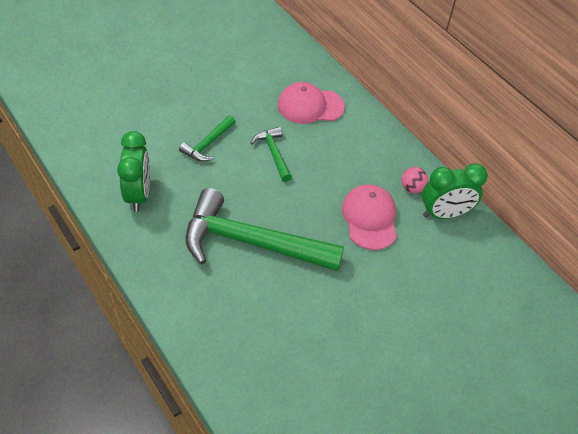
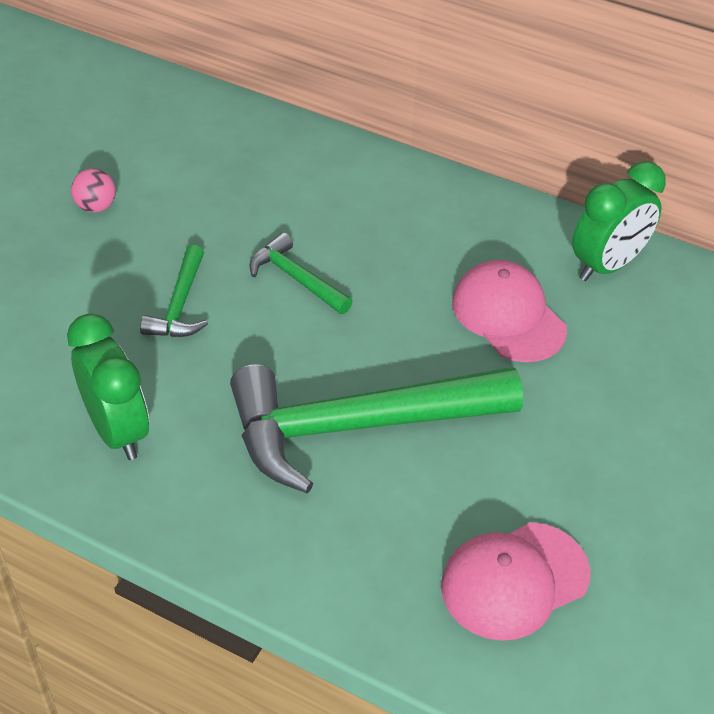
camera: 25 degrees left, 5 degrees down
(310, 106) = (303, 186): pink cap -> pink cap (514, 580)
(412, 188) = (536, 248): pink ball -> pink ball (96, 207)

